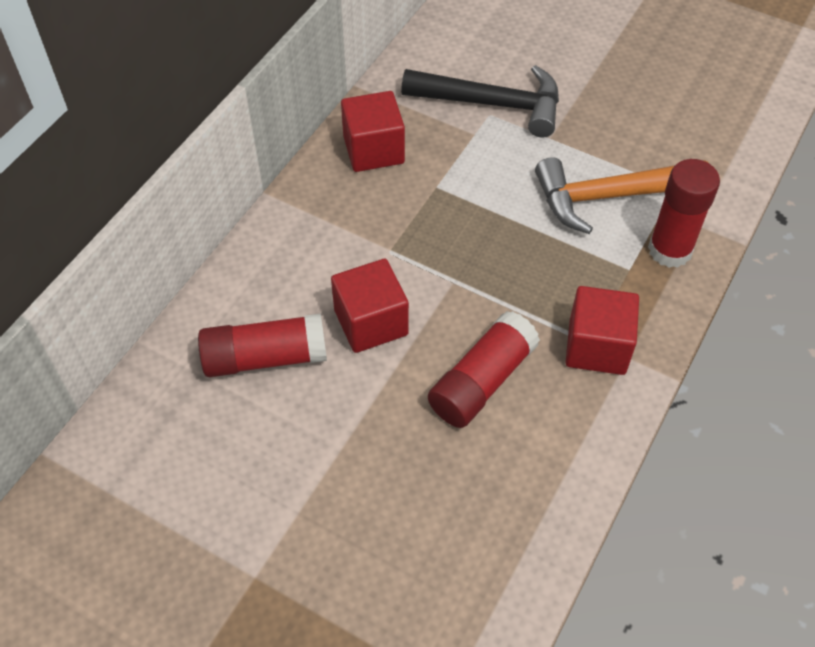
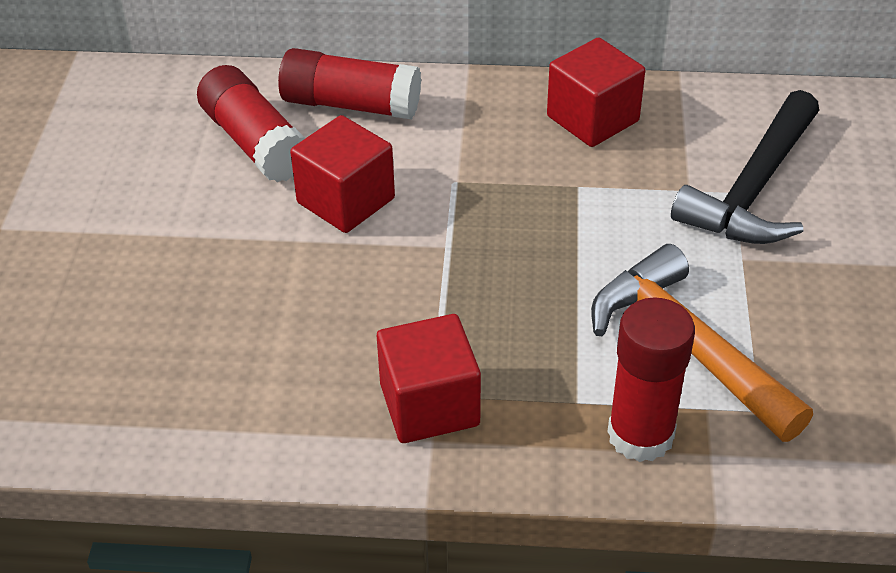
camera: 65 degrees right, 10 degrees down
(482, 381) = (317, 316): red glue stick -> red glue stick (351, 105)
(493, 104) = (753, 189): black hammer -> black hammer turned 45 degrees clockwise

